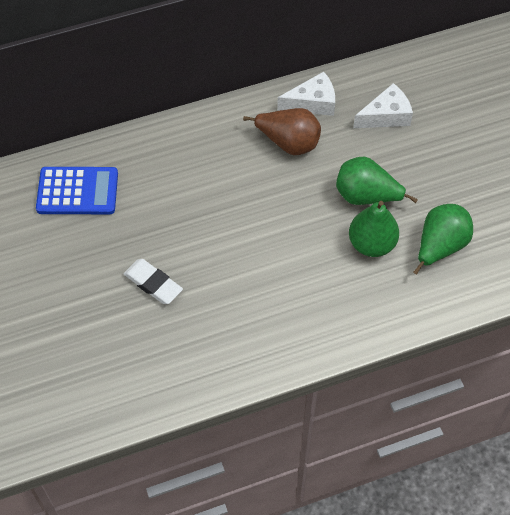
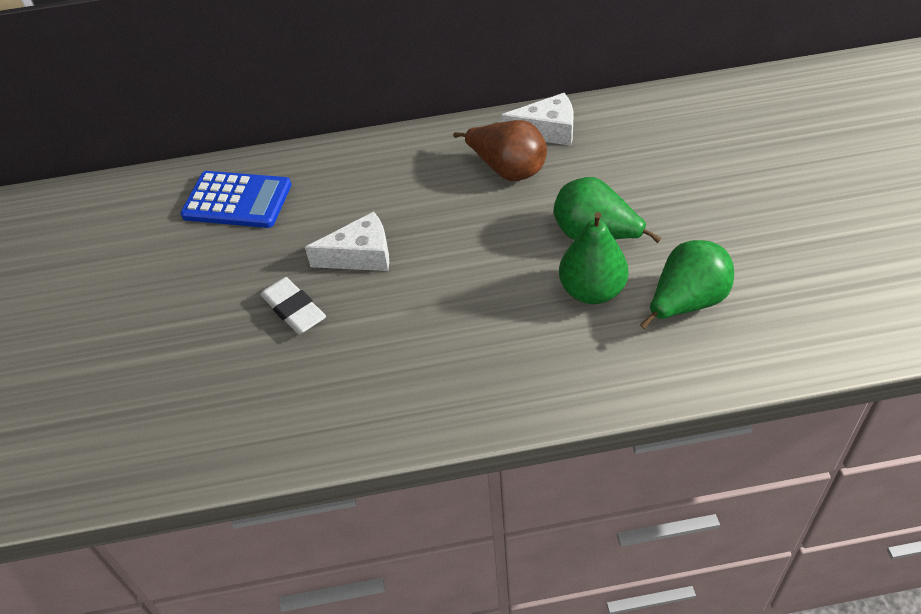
camera: 15 degrees right, 10 degrees down
(386, 116) = (638, 150): white cheese -> white cheese (361, 255)

